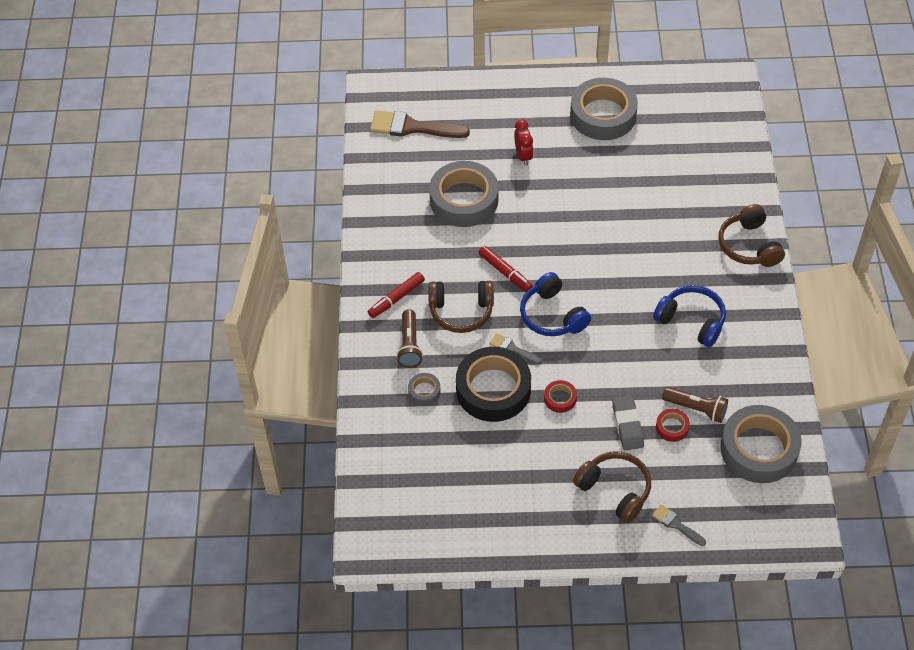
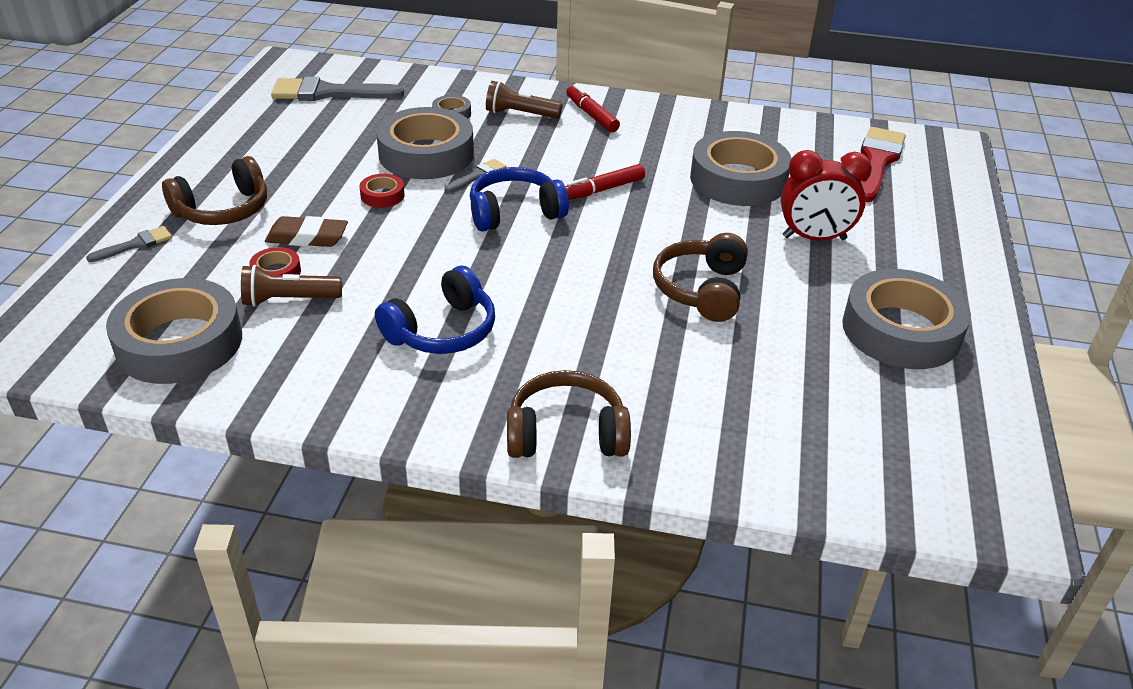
camera: 100 degrees right, 15 degrees down
(412, 127) = (877, 161): brown brush -> red brush
(415, 491) = (328, 93): none -> grey brush
(461, 311) = (553, 151): brown headphones -> brown headphones (701, 290)
(493, 389) = (426, 154): black tape -> grey tape
(523, 156) = (814, 238): red clock -> red clock, size x1.53
(627, 425) = (307, 237): grey eraser -> brown eraser
(696, 409) = (289, 300): brown flashlight -> brown flashlight turned 45 degrees clockwise

